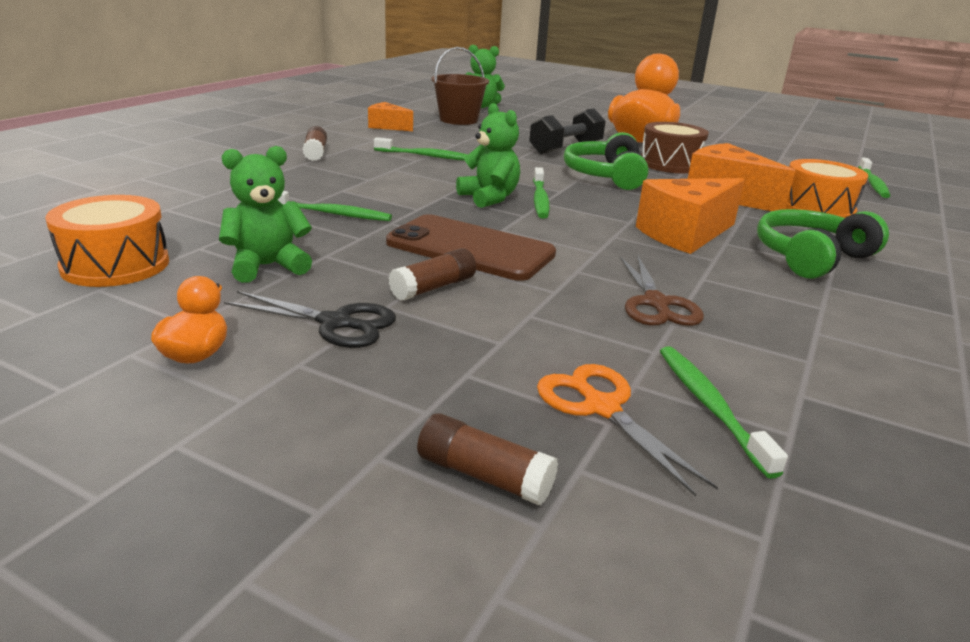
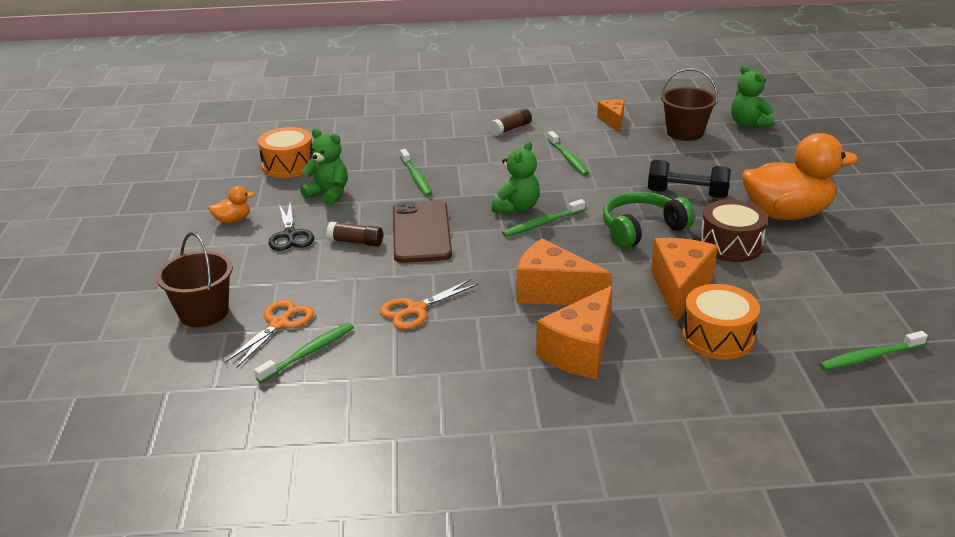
camera: 60 degrees right, 5 degrees up
(484, 475) = (203, 312): brown glue stick -> brown bucket
(656, 303) = (415, 309): brown scissors -> orange scissors
(811, 257) = (580, 351): green headphones -> orange cheese

